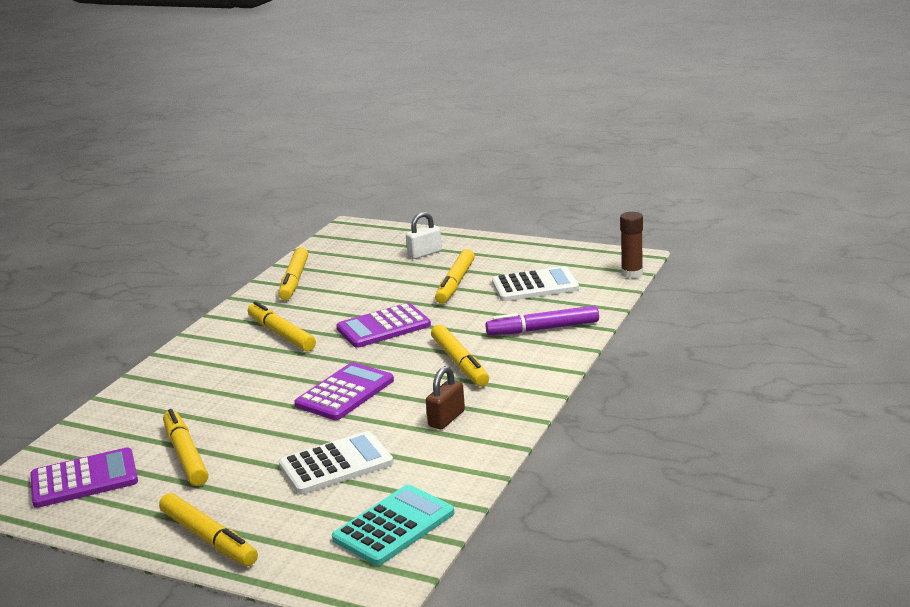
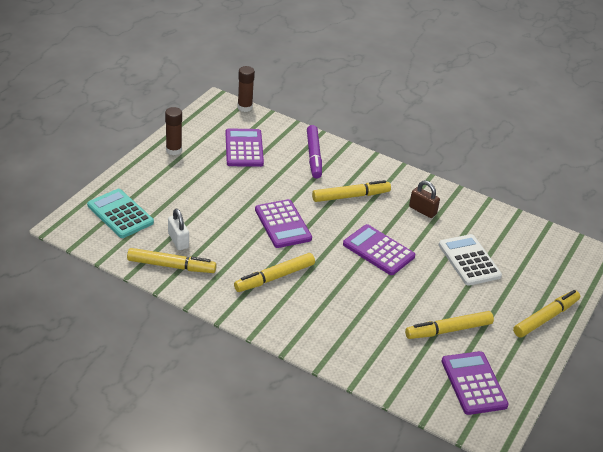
camera: 90 degrees left, 15 degrees up
(394, 526) = (535, 243): turquoise calculator -> turquoise calculator (120, 214)
(424, 253) = (155, 190): white padlock -> white padlock (178, 241)
(455, 283) = (221, 182): yellow marker -> none
(508, 250) = (174, 150): none -> brown glue stick
(535, 286) = (244, 148): white calculator -> purple calculator

